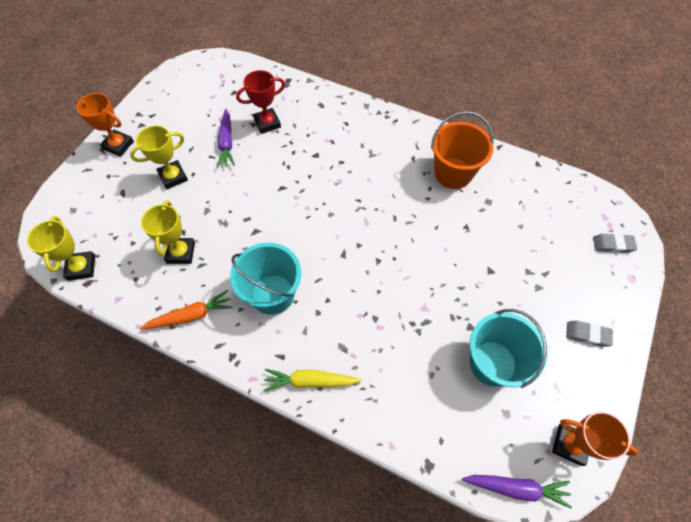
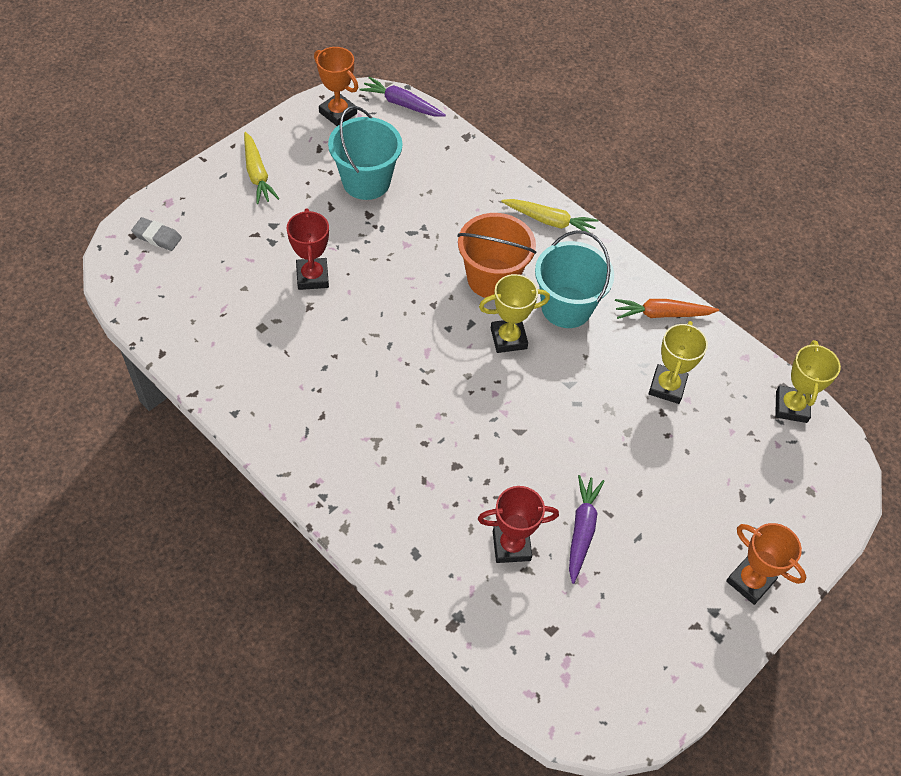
camera: 165 degrees left, 5 degrees down
(173, 177) = (668, 497): yellow trophy -> yellow trophy (508, 338)
(453, 173) = (281, 377): orange bucket -> orange bucket (492, 278)
(479, 252) = (312, 277): none -> red trophy
(587, 334) = (257, 174): grey eraser -> yellow carrot

